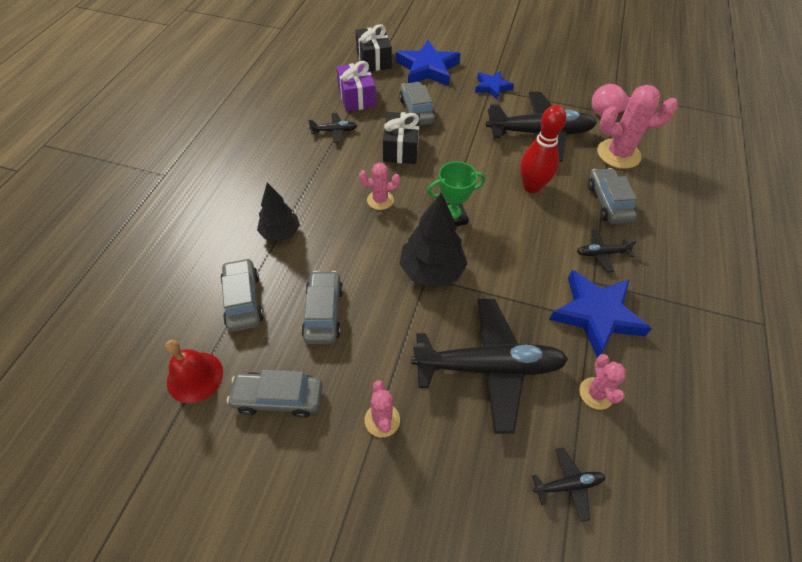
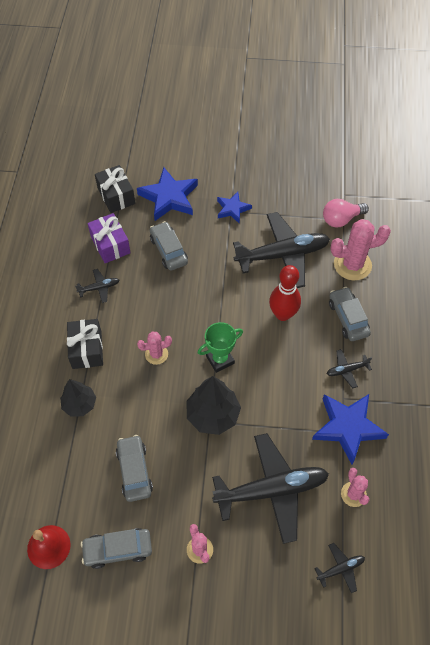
camera: 10 degrees left, 5 degrees up
(243, 300) = (67, 474): grey car -> none
(401, 148) = (163, 295): black gift -> black gift (87, 349)

